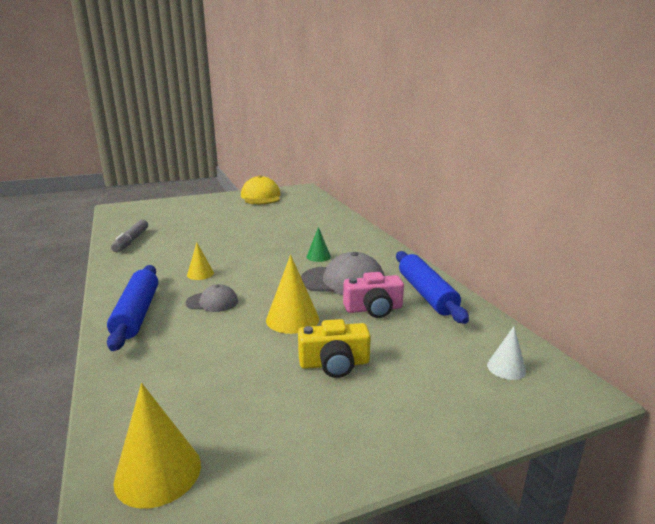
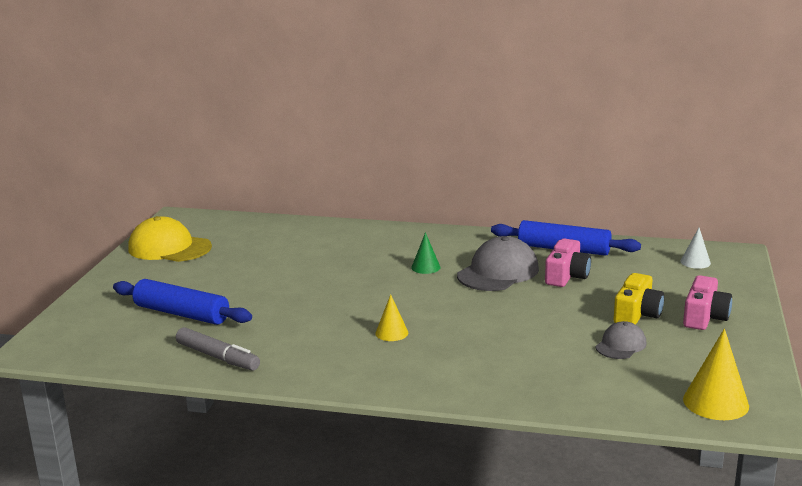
camera: 55 degrees left, 0 degrees up
(137, 314) = (454, 380): blue rolling pin -> blue rolling pin (181, 314)
(212, 302) = (471, 339): grey cap -> grey cap (620, 345)
(292, 319) = (548, 311): yellow cone -> none
(373, 409) = (704, 317): none -> pink camera

